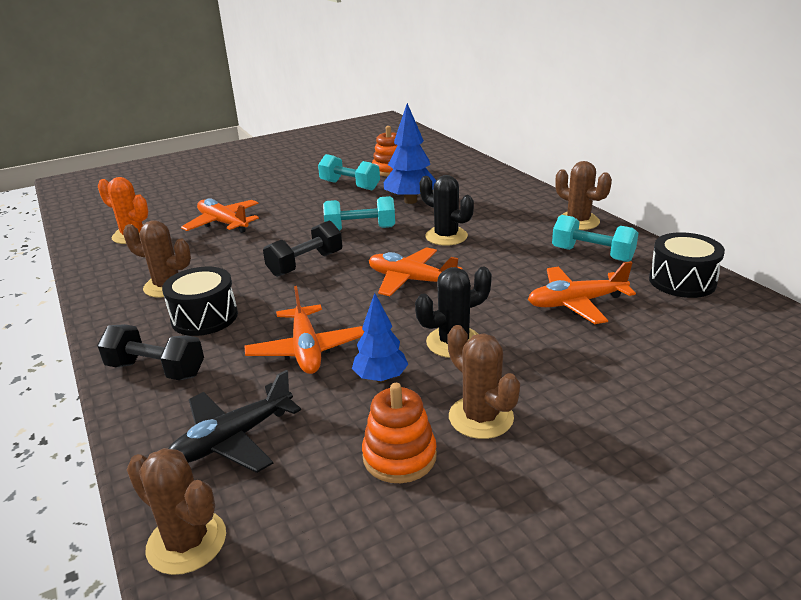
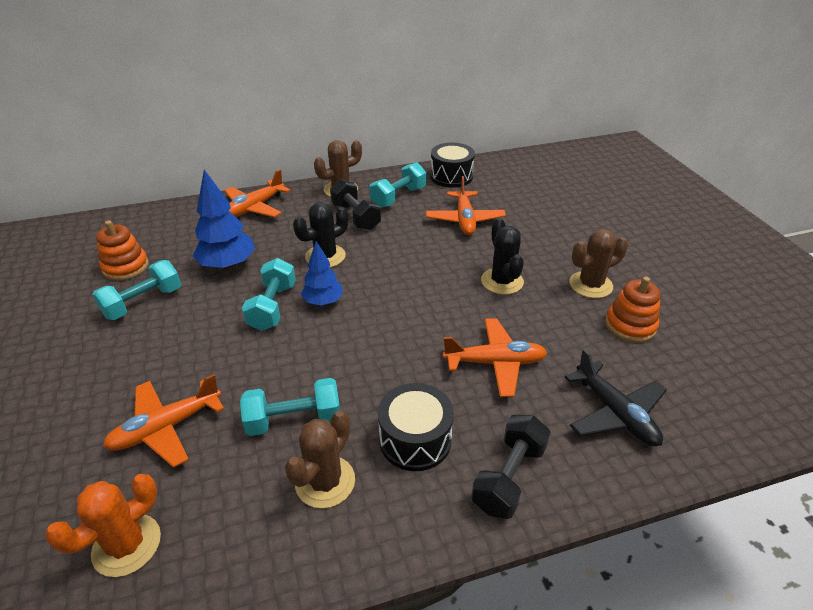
camera: 80 degrees left, 10 degrees up
(186, 542) = (725, 438): brown cactus -> none
(228, 263) = (294, 420): none -> turquoise dumbbell
(305, 264) = (331, 353): black dumbbell -> black dumbbell (356, 217)
(380, 378) = (542, 323): blue tree -> blue tree (323, 301)
(411, 280) = (398, 288): orange plane -> orange plane (254, 208)

